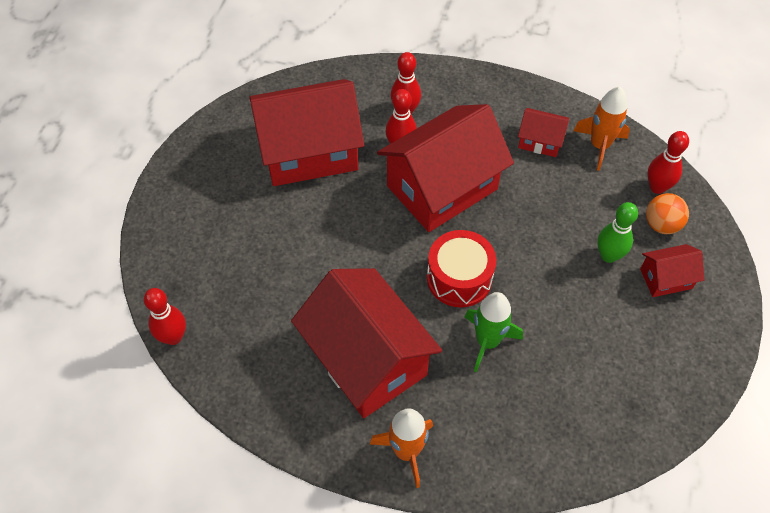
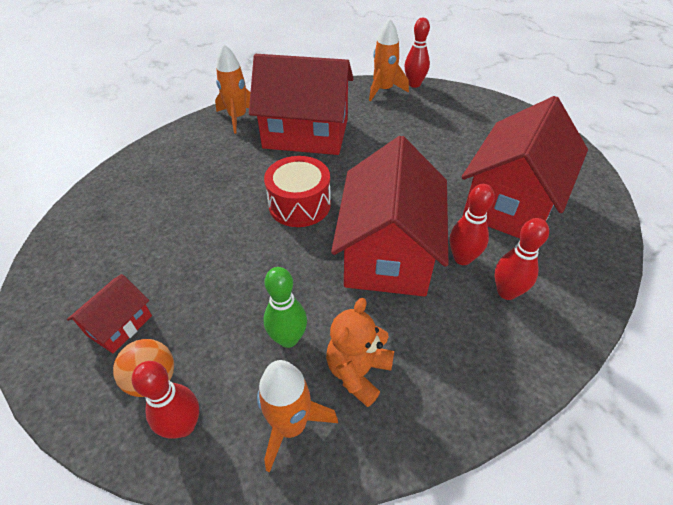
camera: 135 degrees right, 10 degrees down
(214, 356) = (384, 90): none -> orange rocket
(487, 341) = (240, 185): green rocket -> none
(540, 141) = (358, 372): red house -> orange teddy bear
(608, 255) = (191, 306): green bowling pin -> green bowling pin (288, 338)

